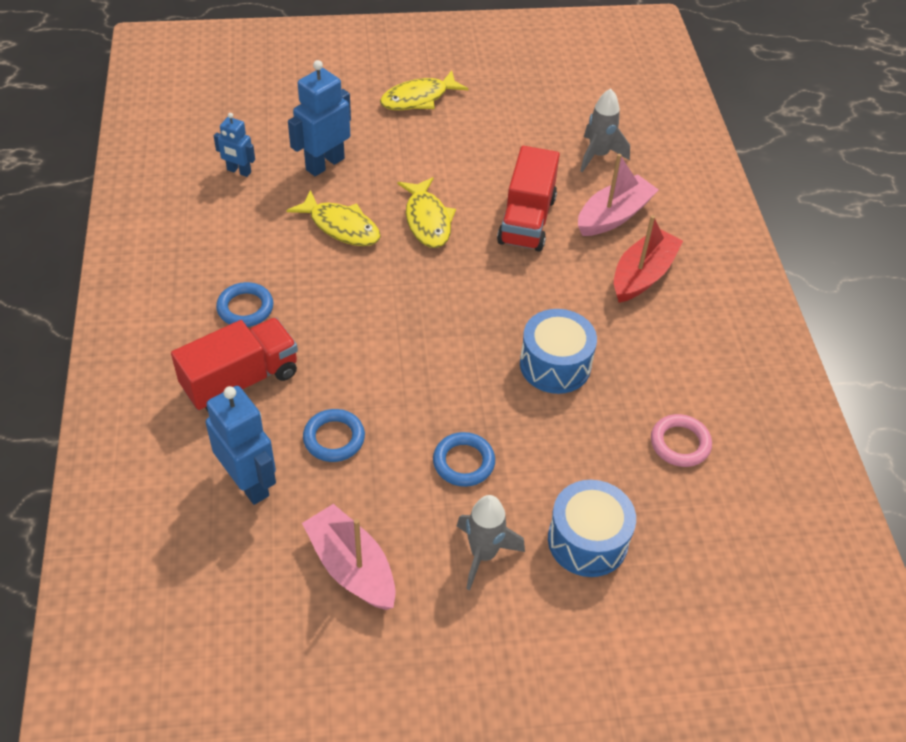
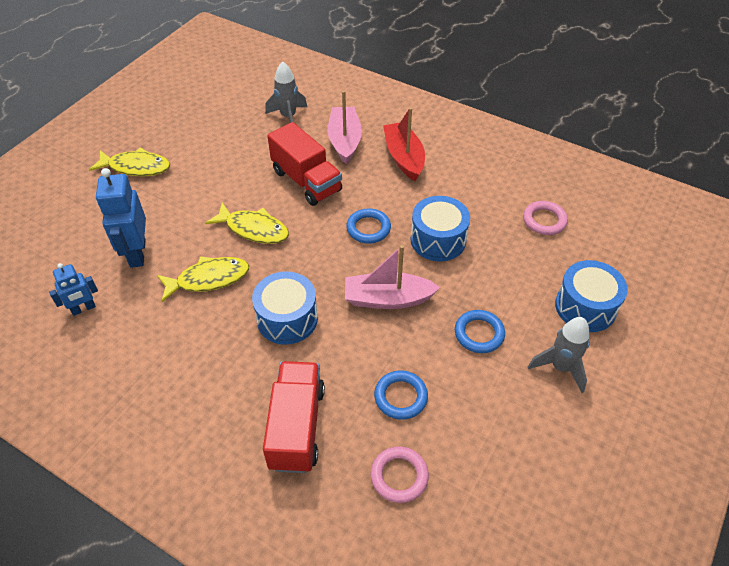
camera: 50 degrees left, 0 degrees up
(245, 308) = (228, 383): blue ring -> blue ring (368, 228)
(249, 483) = (399, 476): blue robot -> pink ring
(347, 306) = (287, 319): none -> blue drum
(352, 567) = (521, 451): pink boat -> pink boat (387, 299)
(418, 98) = (136, 167): yellow fish -> yellow fish turned 90 degrees counterclockwise

